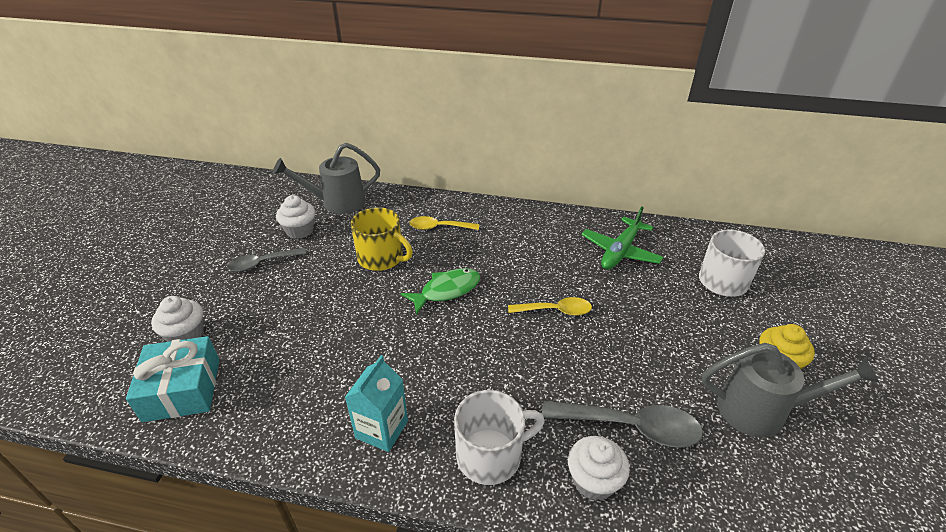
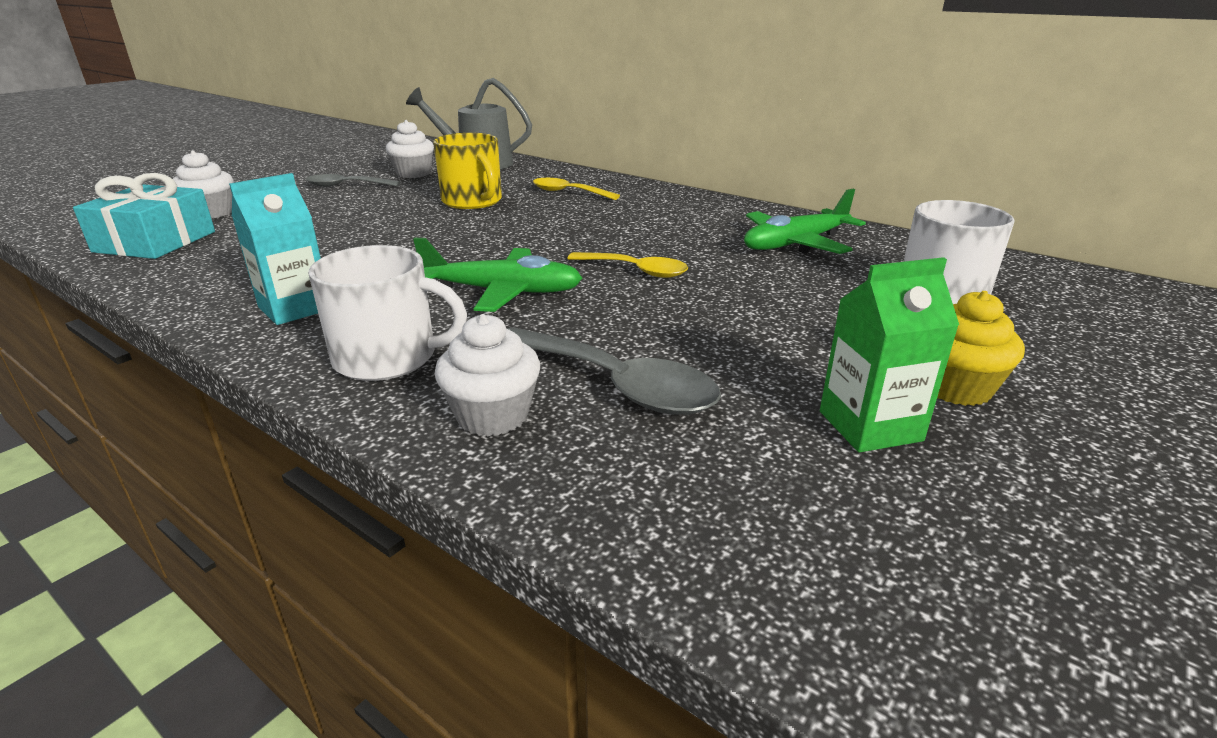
camera: 25 degrees right, 10 degrees down
(446, 290) = (515, 233): green fish -> none
(497, 361) = (503, 292): none -> green plane
(762, 411) = (870, 426): grey watering can -> green carton

